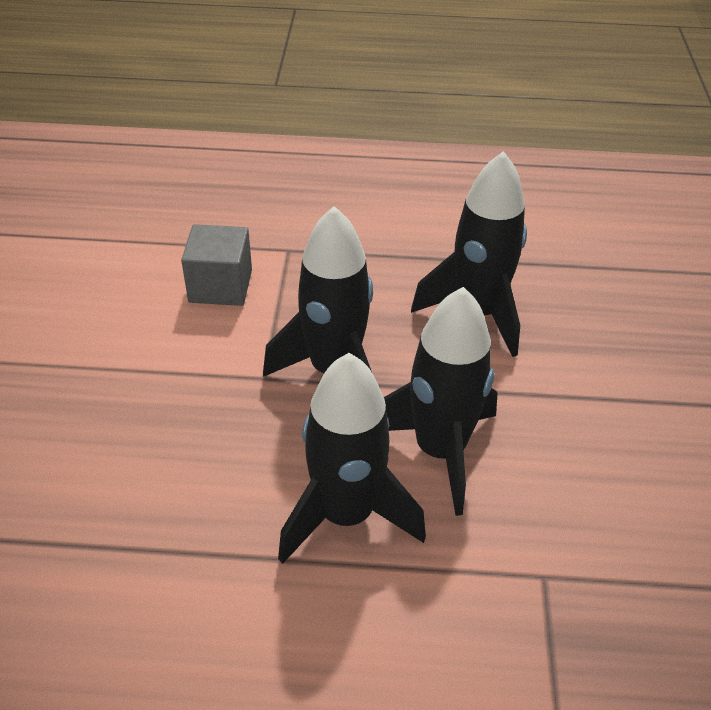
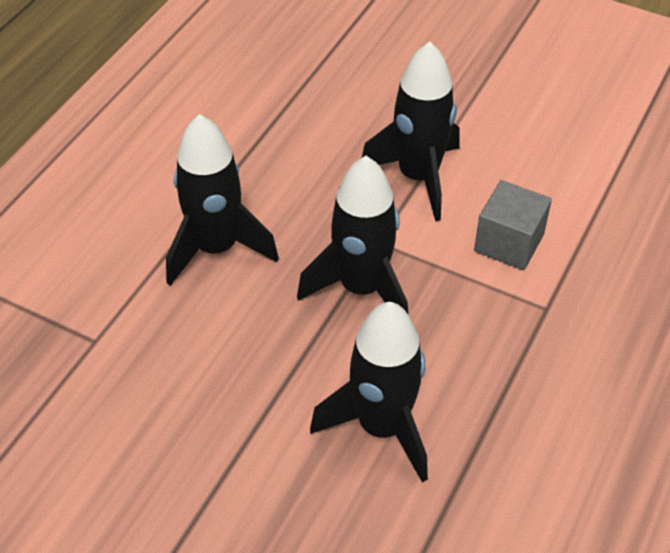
camera: 115 degrees right, 5 degrees up
(439, 451) = (238, 326): black rocket -> black rocket (418, 177)

